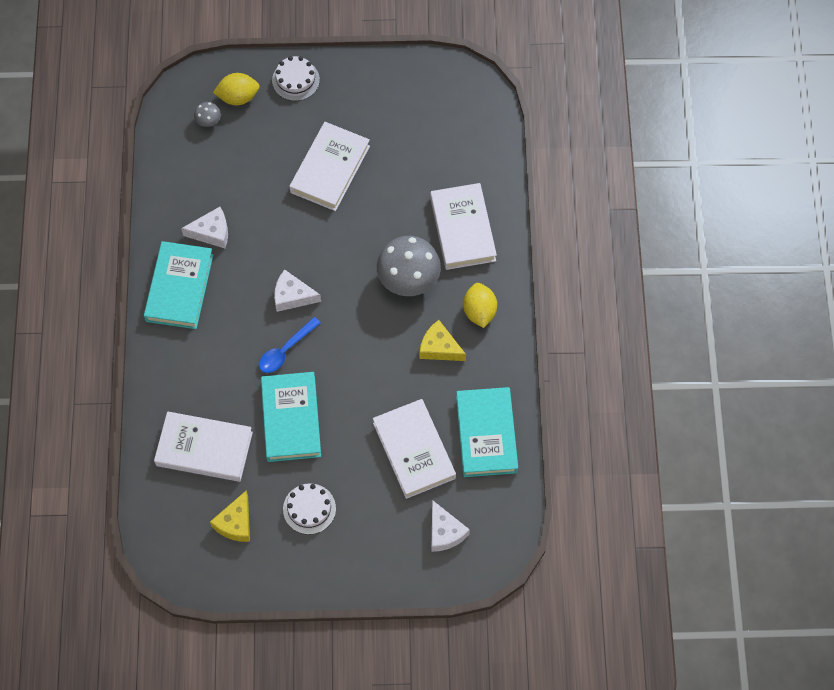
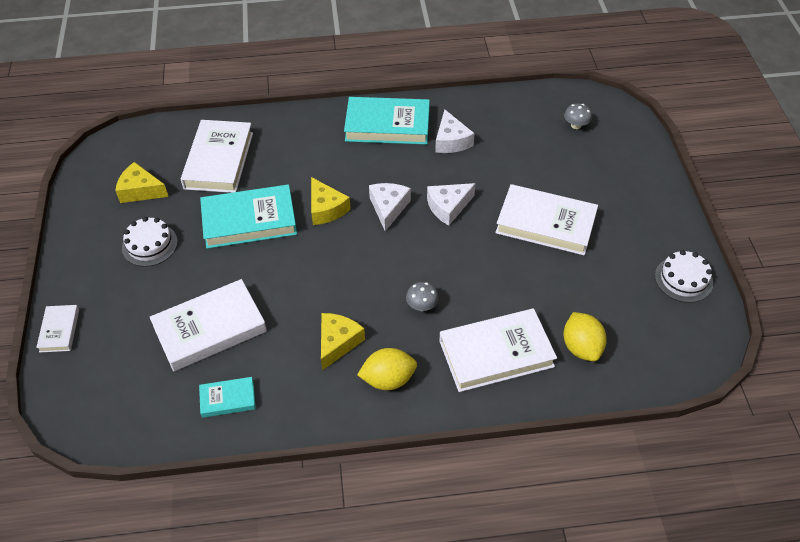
camera: 85 degrees right, 15 degrees down
(238, 97) = (610, 143): yellow lemon -> yellow lemon (581, 347)
(285, 350) = (326, 209): blue spoon -> yellow cheese
(295, 80) = (647, 185): white cake -> white cake (683, 279)
(401, 579) = (59, 330): none -> white book
(408, 279) = (422, 306): grey mushroom -> grey mushroom, size x0.44
(445, 532) = (109, 366): white cheese -> white cheese (448, 207)
(486, 434) = (228, 399): turquoise book -> turquoise book, size x0.51

